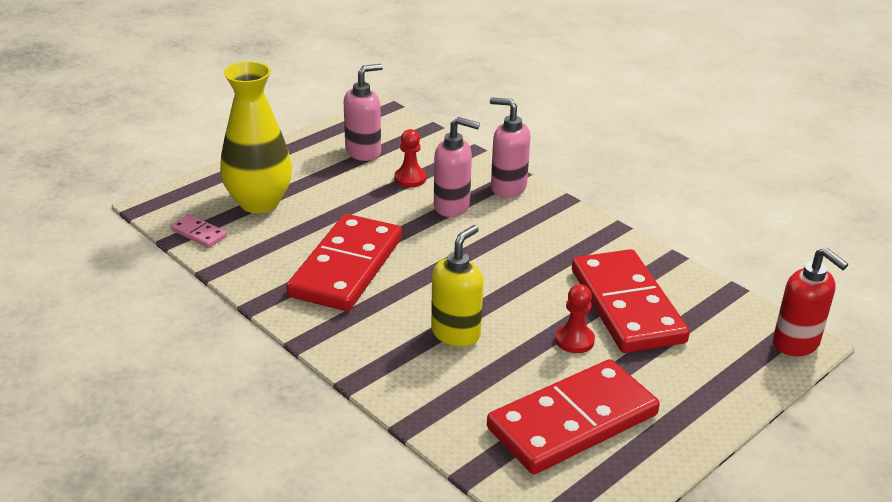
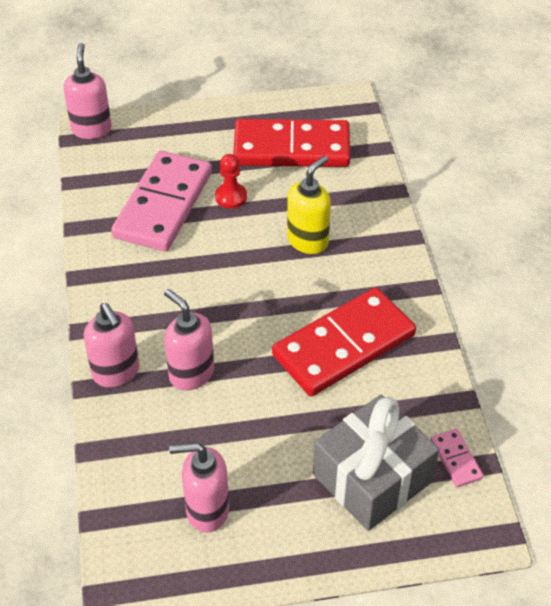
camera: 145 degrees left, 15 degrees up
(259, 202) = (372, 478): yellow vase -> grey gift
(410, 178) = (195, 436): red pawn -> none
(456, 333) = (308, 240): yellow soap dispenser -> yellow soap dispenser turned 150 degrees clockwise
(626, 306) = (163, 205): red domino -> pink domino
(796, 343) = (91, 129): red soap dispenser -> pink soap dispenser

